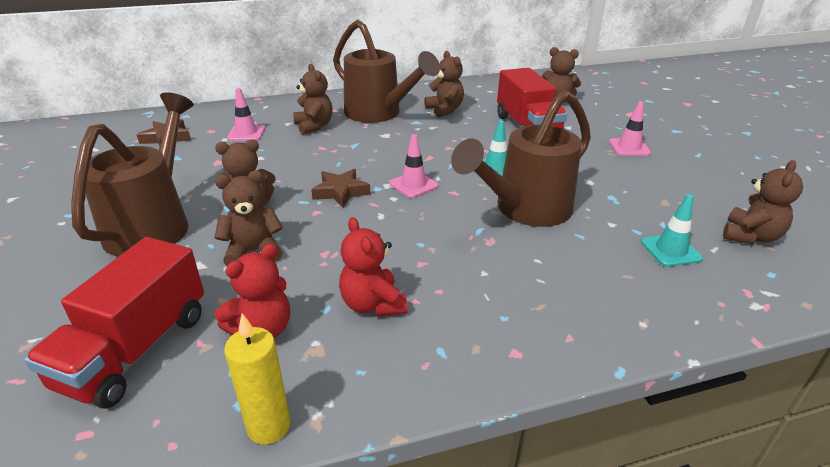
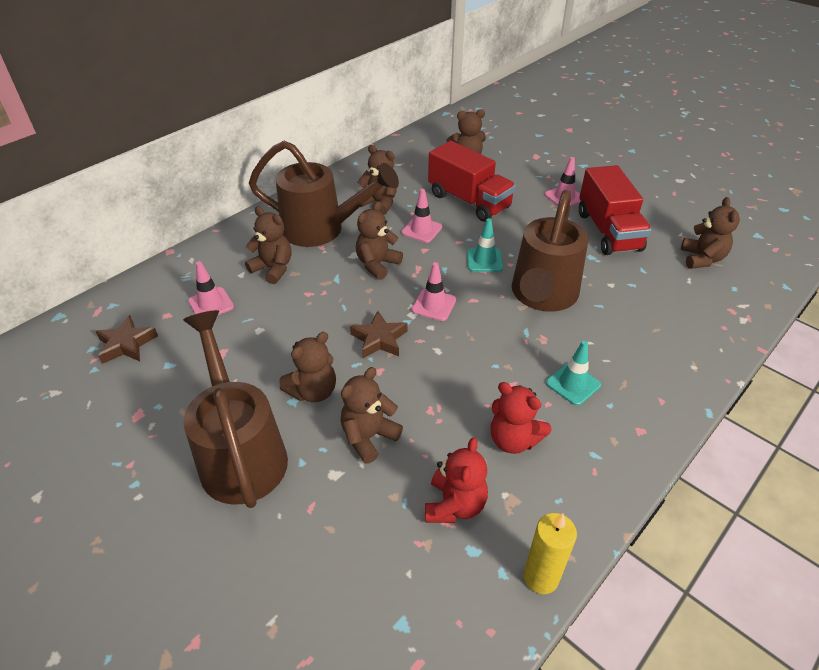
camera: 30 degrees left, 10 degrees up
(135, 349) = (374, 578): red truck -> red truck (608, 231)
(397, 146) = (377, 264): none -> brown teddy bear
(461, 134) = (421, 230): none -> pink traffic cone
(670, 250) = (665, 293): turquoise traffic cone -> turquoise traffic cone (573, 384)

